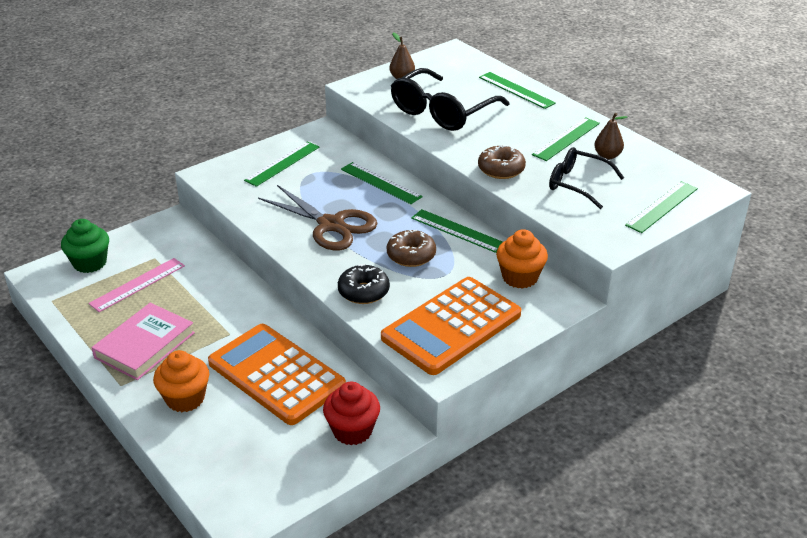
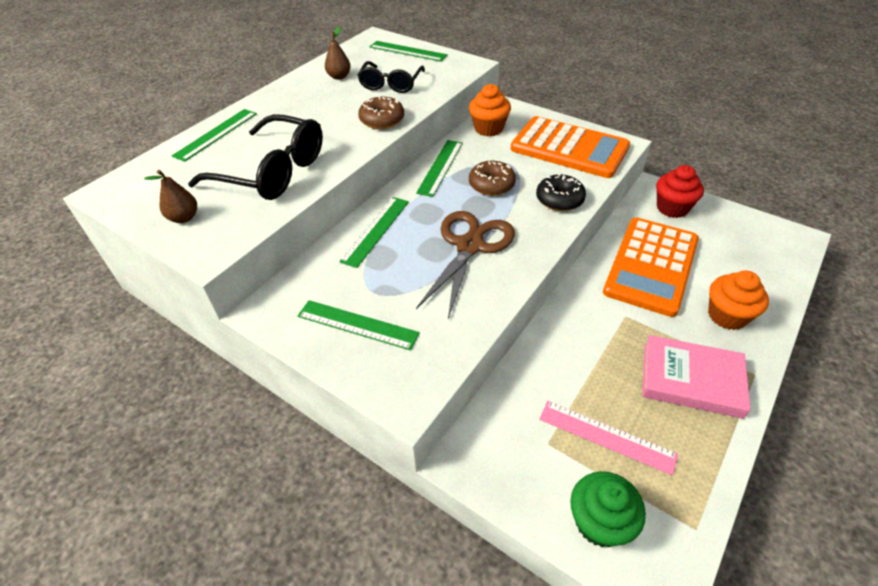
camera: 105 degrees left, 10 degrees up
(566, 139) = (315, 97): green ruler -> none

